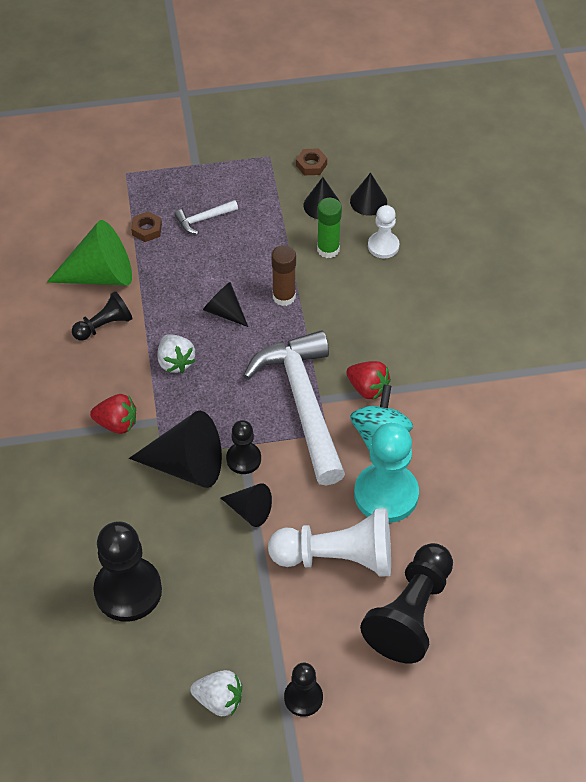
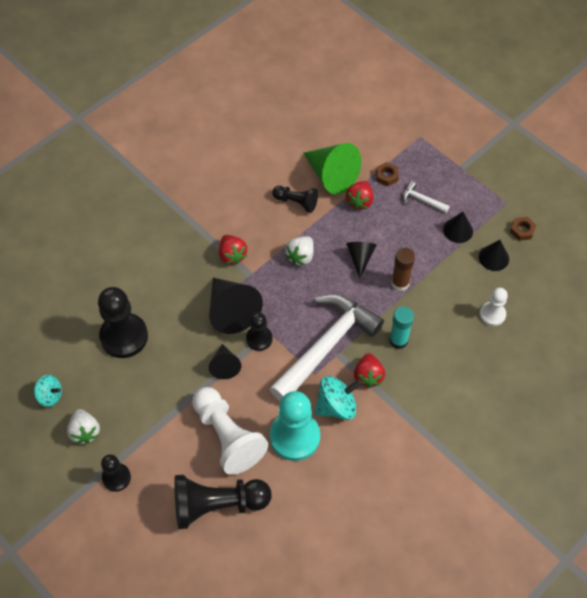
camera: 55 degrees right, 5 degrees up
(141, 713) = (50, 396): none -> turquoise spinning top
(156, 271) = (359, 201): none -> red strawberry
(328, 249) = (460, 284): green glue stick -> none
(348, 338) = (398, 340): none -> turquoise glue stick
(368, 201) = (522, 282): black cone -> black cone (458, 230)

